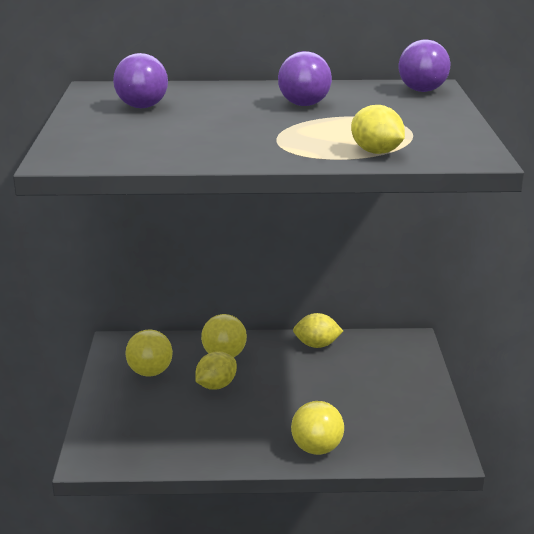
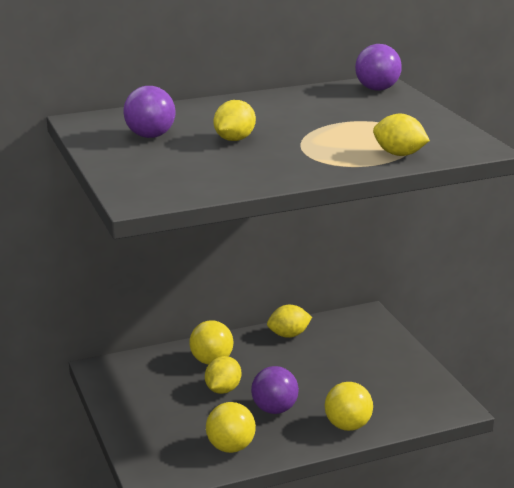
camera: 20 degrees left, 0 degrees up
(150, 372) = (152, 390): yellow ball -> yellow ball (230, 447)
(219, 119) = (234, 139): none -> yellow lemon
(304, 105) = (292, 115): purple ball -> purple ball (274, 409)

